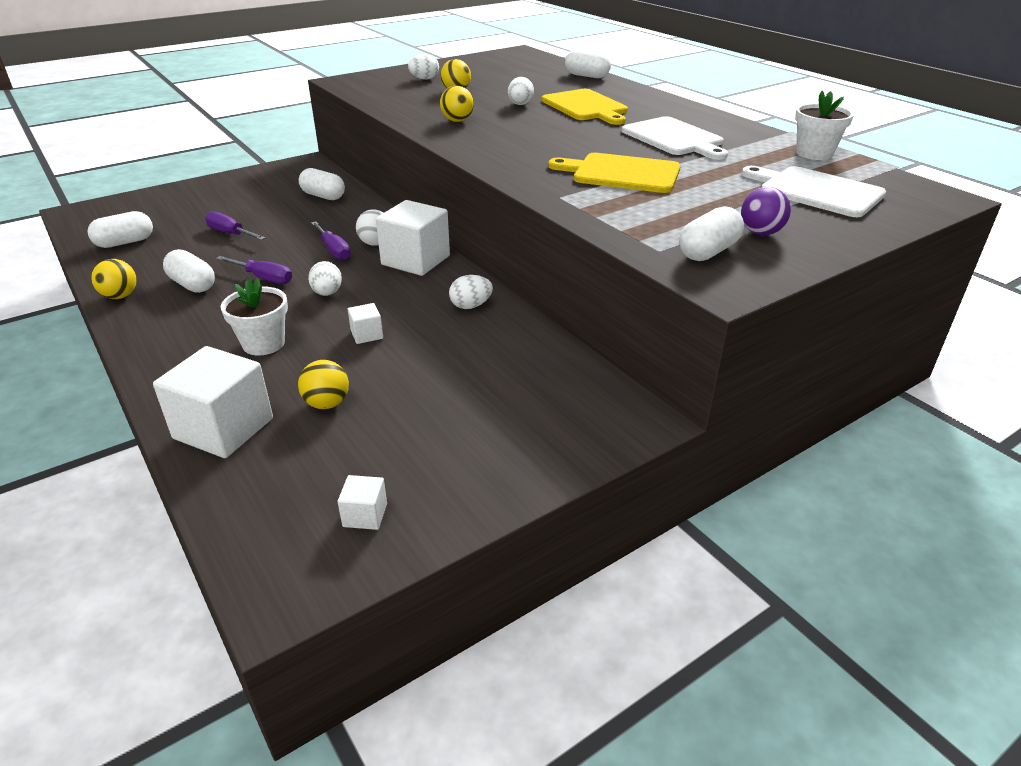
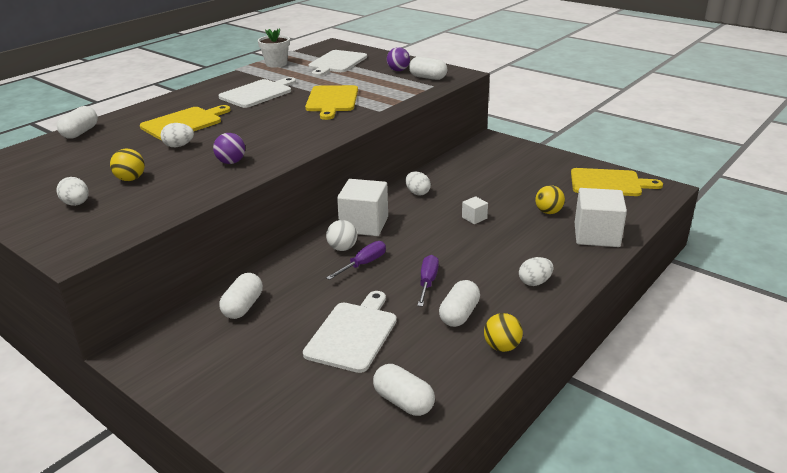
camera: 105 degrees left, 5 degrees down
(230, 233) = (353, 334): purple screwdriver -> white cutting board
(263, 344) = (512, 250): white flower pot -> none
(327, 293) = (433, 246): white egg -> white egg (534, 282)
(365, 515) = (609, 183): white cube -> yellow cutting board
(457, 121) = (231, 162): yellow ball -> purple ball

